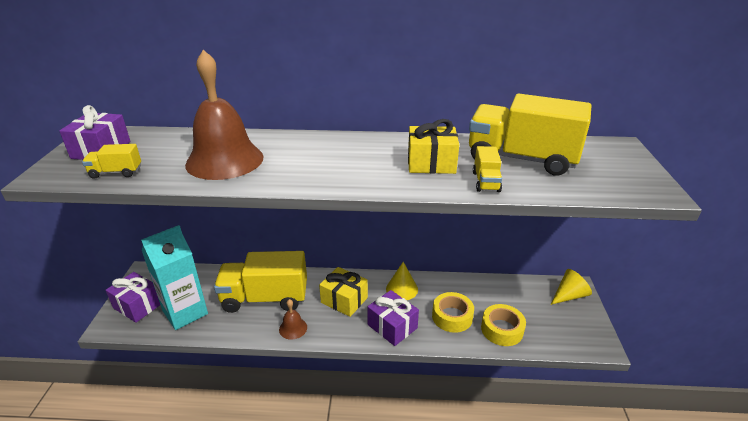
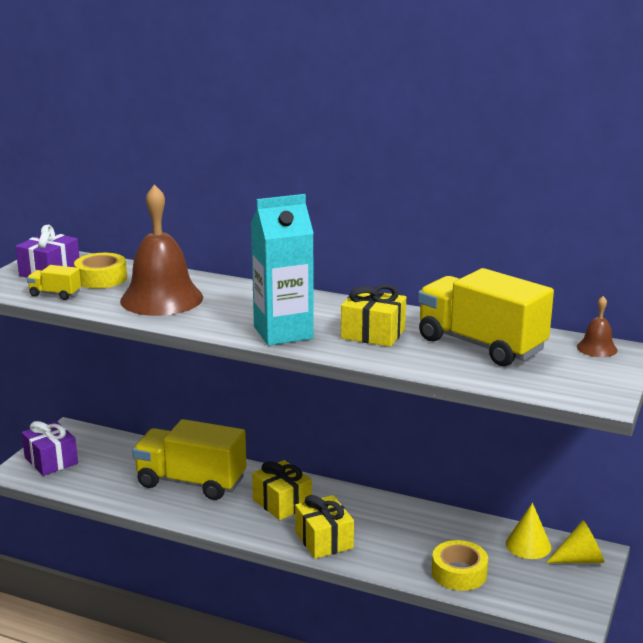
camera: 20 degrees right, 10 degrees down
(185, 312) = (97, 477): turquoise carton -> turquoise carton (283, 333)
(293, 328) = (208, 517): brown bell -> brown bell (597, 348)
(392, 326) = (324, 540): purple gift -> yellow gift
(402, 289) = (360, 506): yellow cone -> yellow cone (528, 545)
(452, 317) = (404, 547): yellow tape -> yellow tape (101, 278)
(486, 182) = (415, 359): yellow truck -> none

